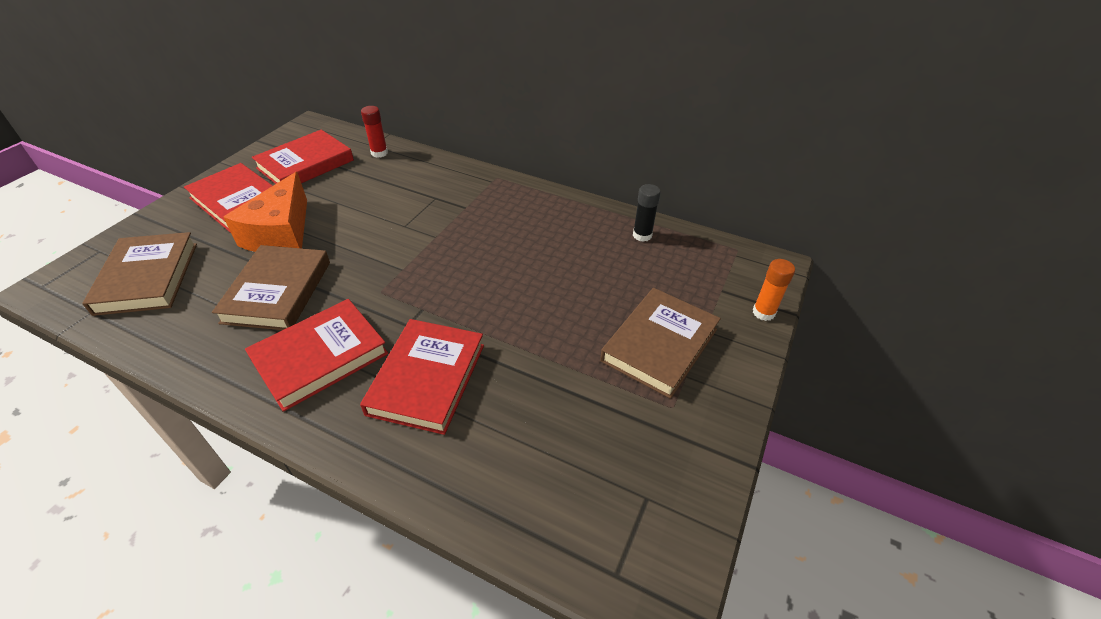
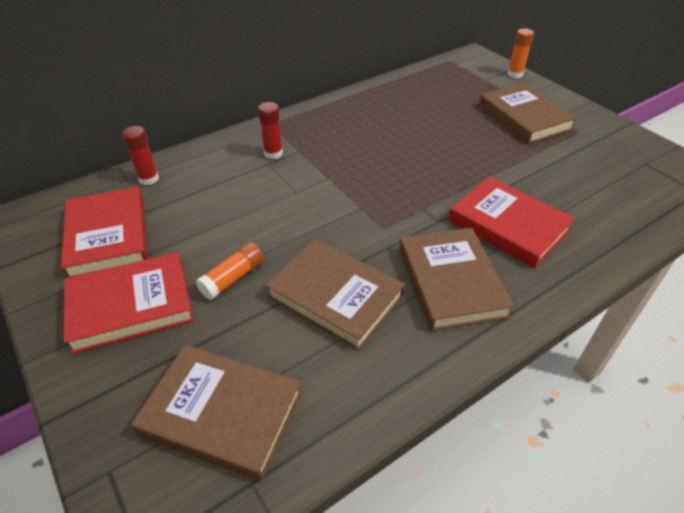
camera: 60 degrees left, 0 degrees up
(281, 233) = (233, 278): orange cheese -> orange glue stick
(320, 357) = (451, 282): red book -> brown book
(452, 195) = (273, 153): none -> red glue stick
(642, 235) = (408, 86): black glue stick -> none

